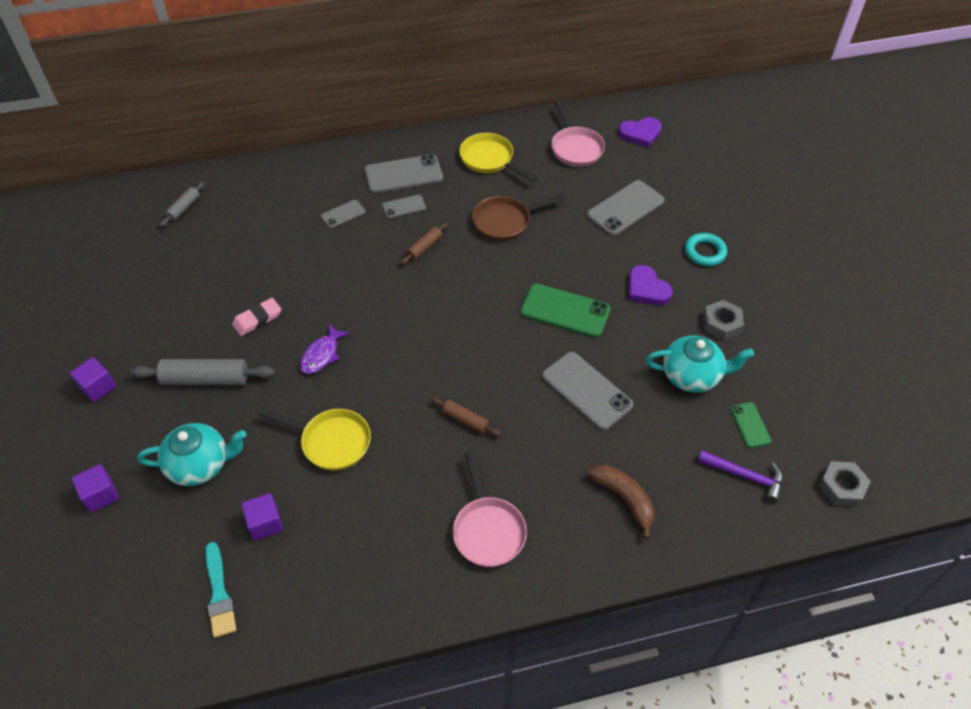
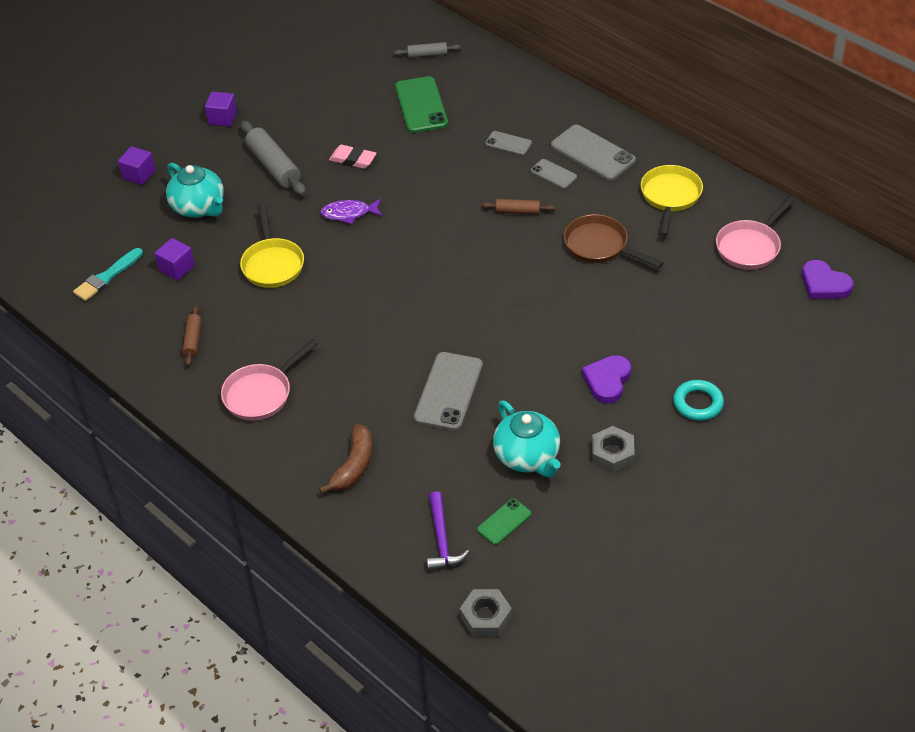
camera: 60 degrees right, 5 degrees down
(465, 420) = (354, 330): brown rolling pin -> brown rolling pin (193, 340)
(565, 311) = (527, 336): green phone -> green phone (421, 105)
(625, 208) = (701, 320): grey phone -> none

